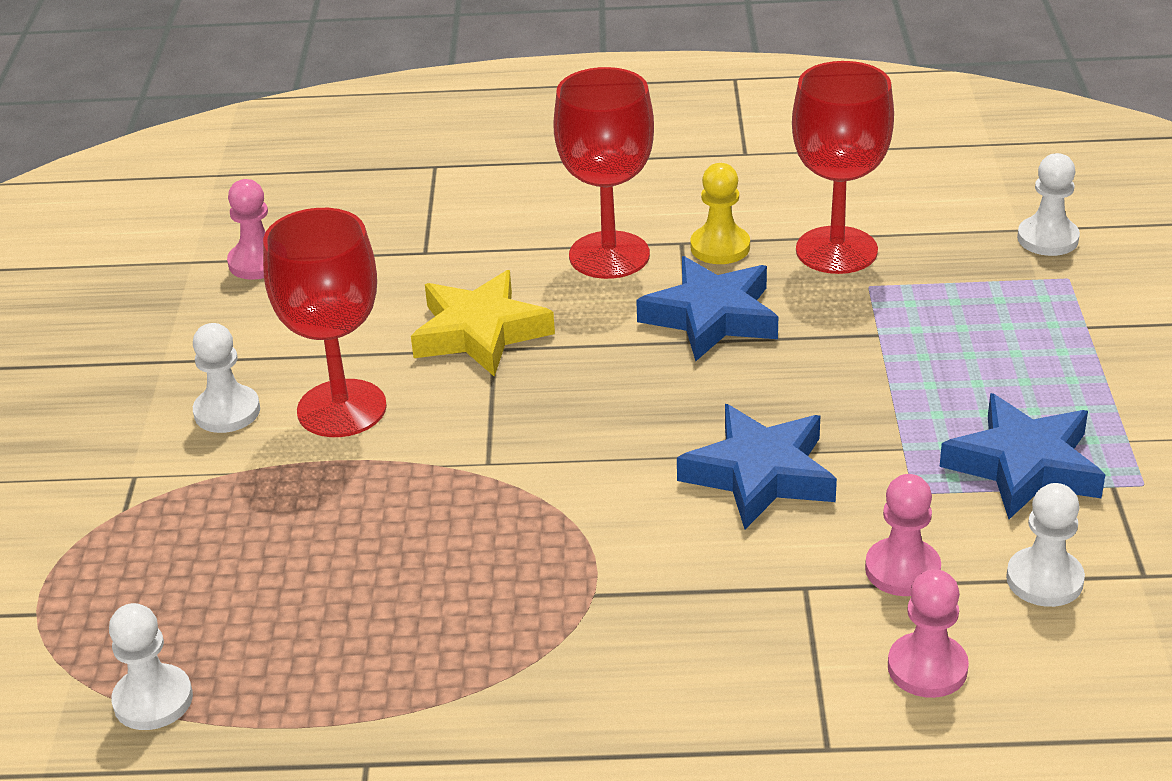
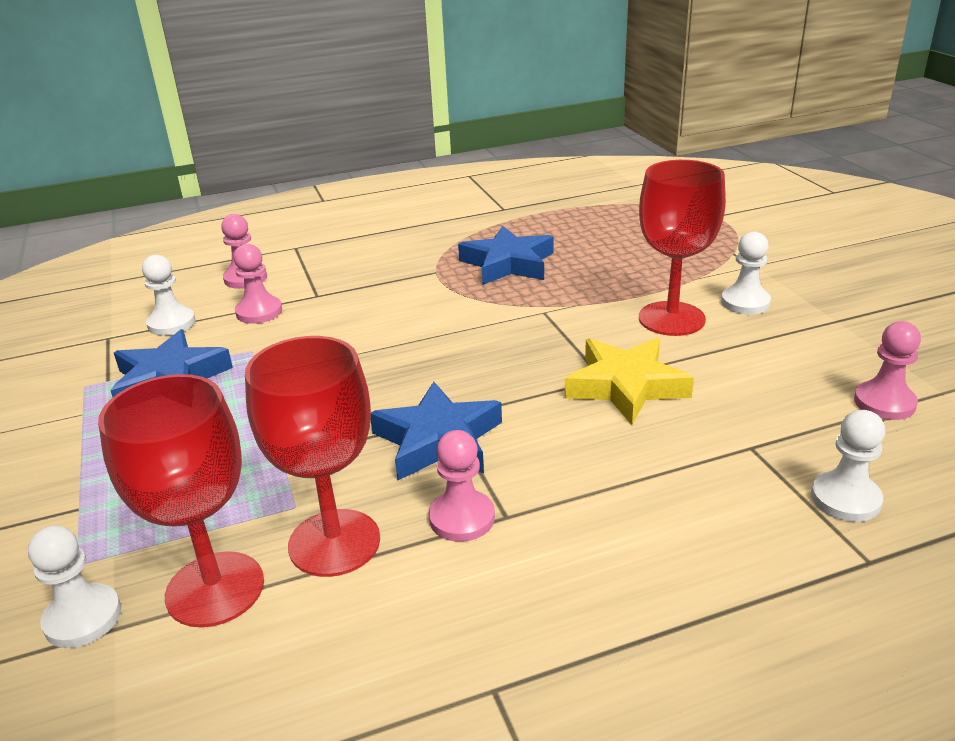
camera: 160 degrees right, 5 degrees down
(153, 700) = (618, 205): white pawn -> white pawn (845, 499)
(609, 255) = (570, 482): red goblet -> red goblet (215, 589)
(720, 247) = (462, 518): yellow pawn -> pink pawn
(759, 474) = (359, 339): blue star -> blue star (508, 263)

